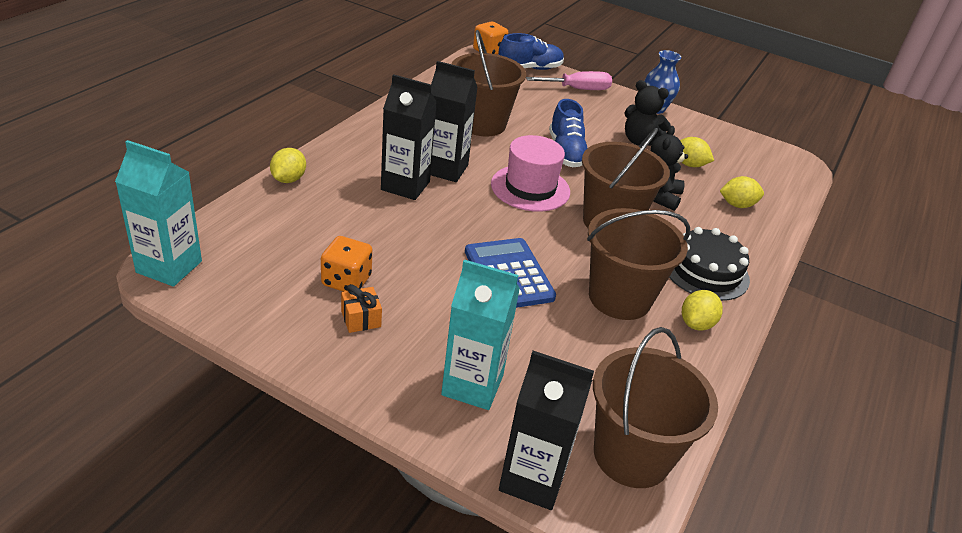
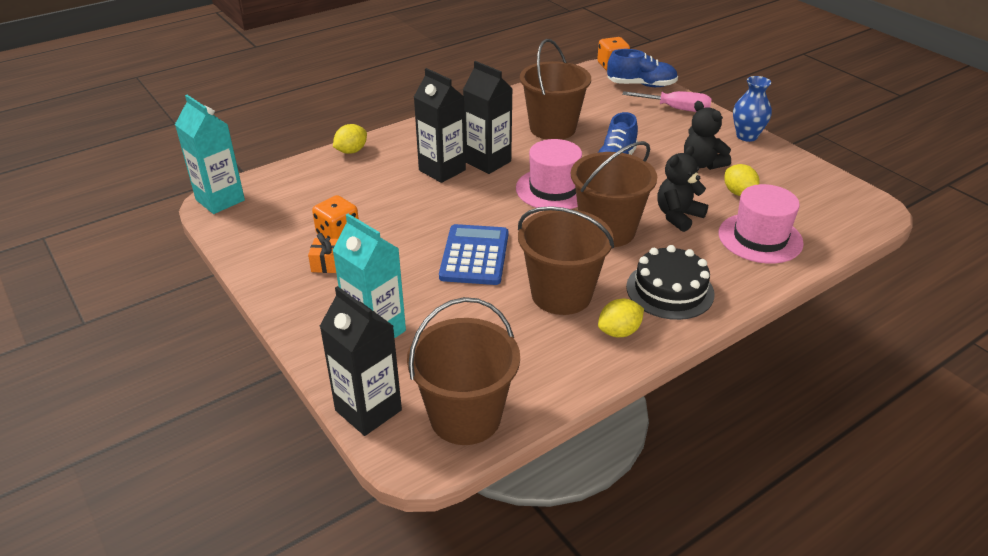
camera: 30 degrees right, 0 degrees up
(737, 205) = (760, 238): yellow lemon -> pink hat

